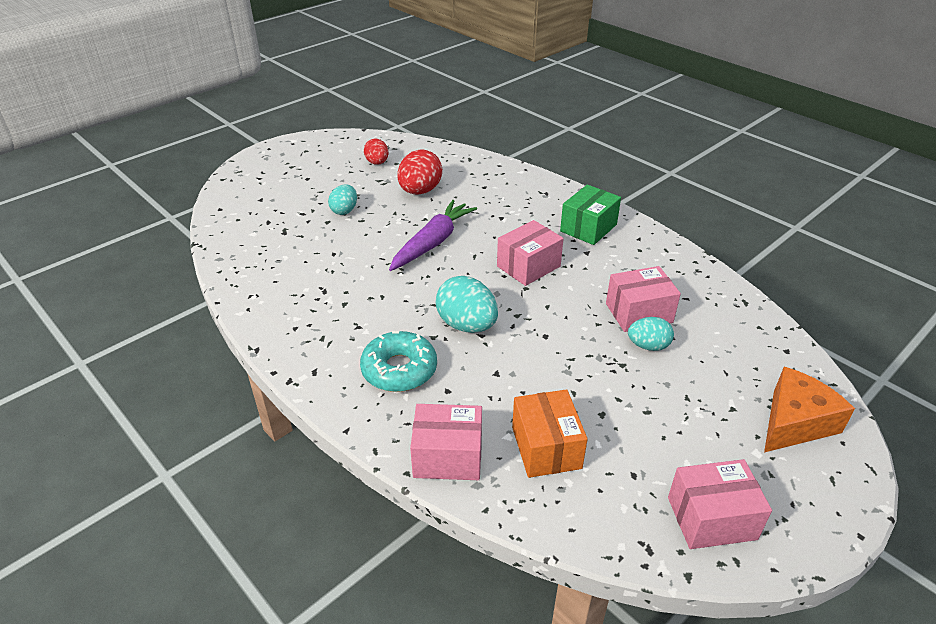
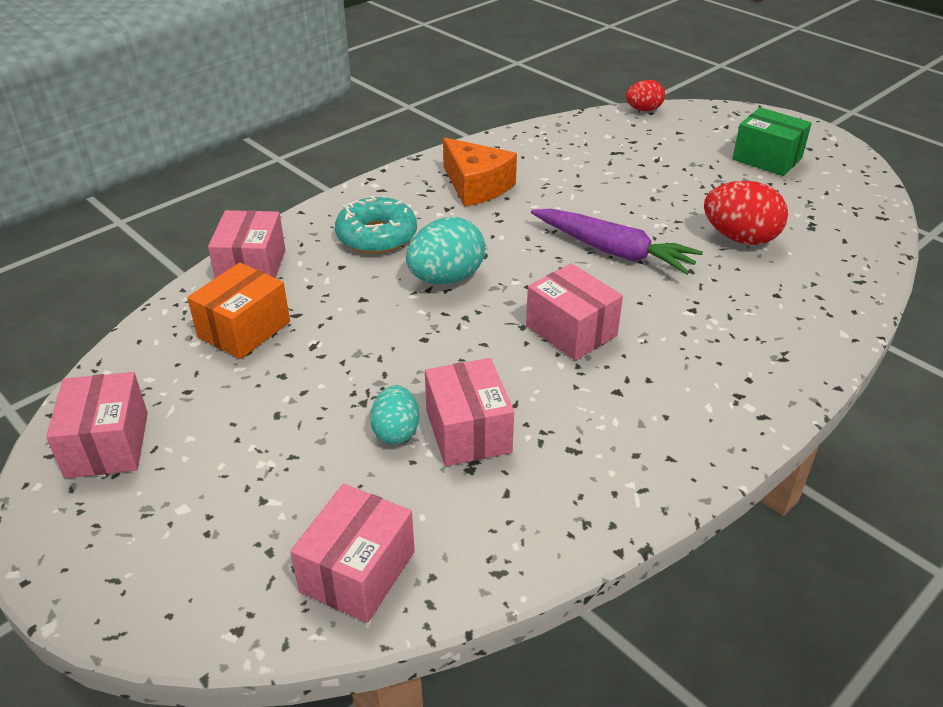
camera: 90 degrees right, 0 degrees up
(344, 210) = (671, 185): turquoise egg -> none
(377, 163) = (803, 201): red egg -> red egg (643, 110)
(546, 447) = (244, 329): orange box -> orange box turned 45 degrees counterclockwise
(588, 228) = (687, 399): green box -> green box (767, 159)
(770, 357) = (357, 571): none -> pink box
(795, 422) = (219, 565): orange cheese -> orange cheese (476, 186)

